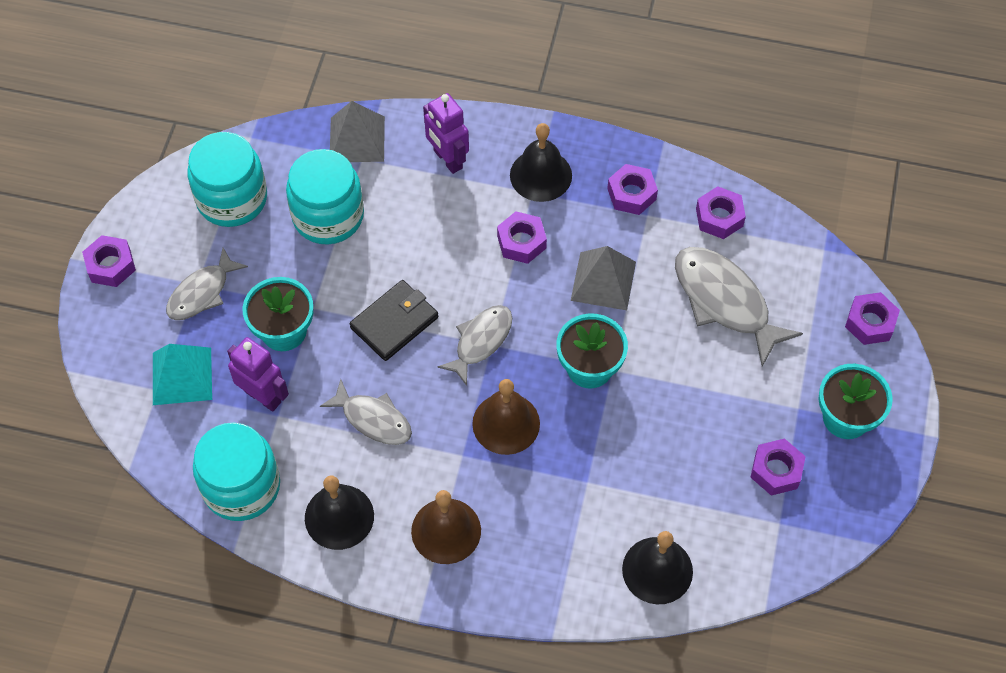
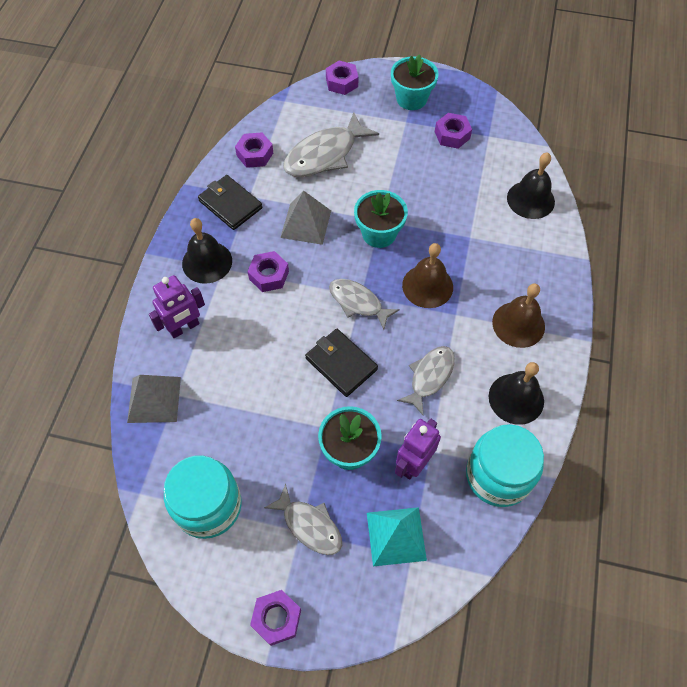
camera: 90 degrees left, 0 degrees up
(328, 216) = (233, 420): turquoise jar -> none
(631, 194) = (230, 204): purple nut -> black wallet

